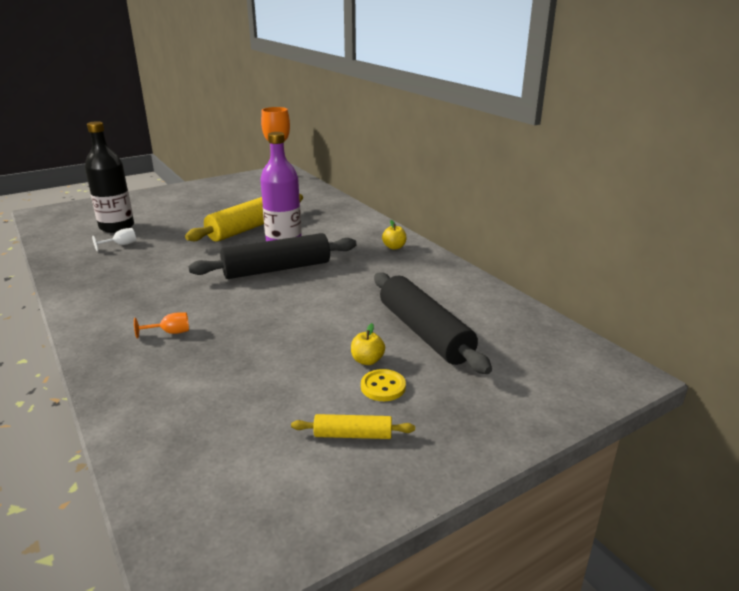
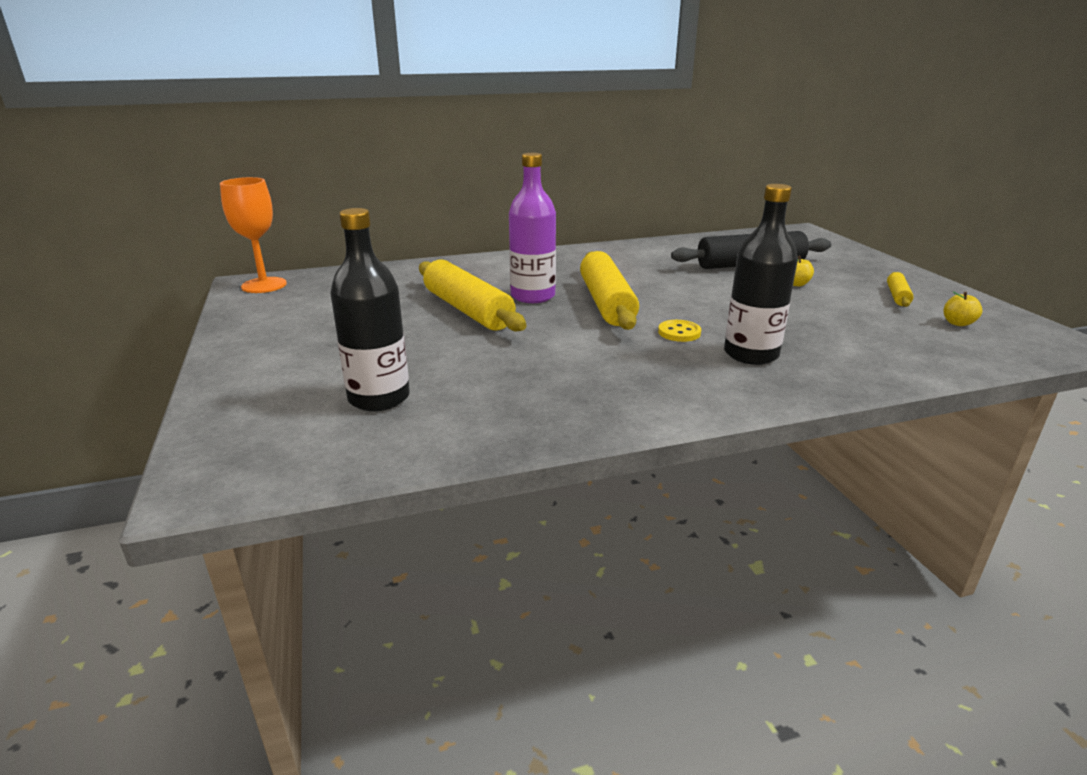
camera: 75 degrees left, 0 degrees up
(121, 245) = (468, 391): white goblet -> none
(170, 332) = (751, 354): orange goblet -> black bottle
(277, 269) = (606, 303): black rolling pin -> yellow rolling pin
(383, 387) = (833, 283): yellow button -> yellow button (679, 332)
(394, 247) = (575, 256): yellow apple -> yellow apple (957, 323)

